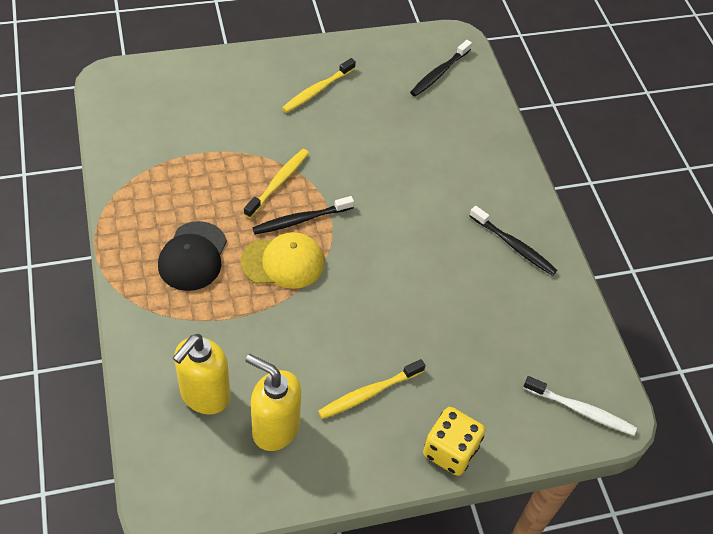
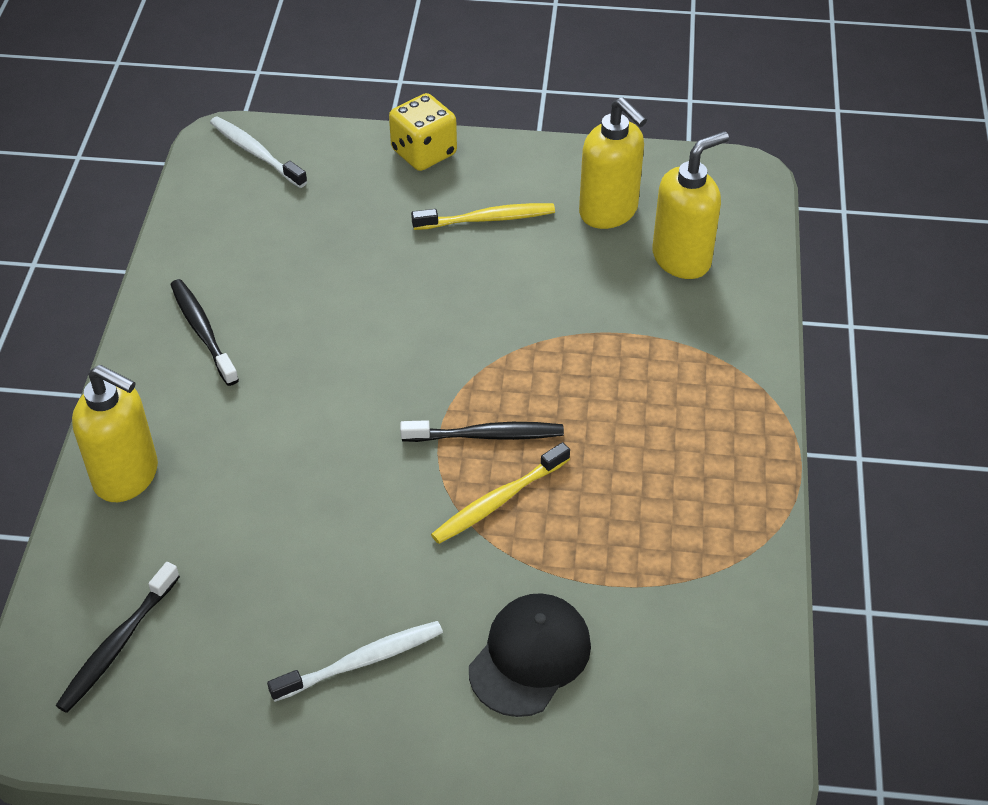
camera: 155 degrees left, 5 degrees down
(193, 256) = (660, 420): black cap -> black cap (530, 656)
(283, 262) = (534, 383): yellow cap -> none
(317, 90) = (361, 661): yellow toothbrush -> white toothbrush
(439, 73) = (117, 645): black toothbrush -> black toothbrush turned 150 degrees clockwise
(493, 149) = (127, 476): none -> yellow soap dispenser

